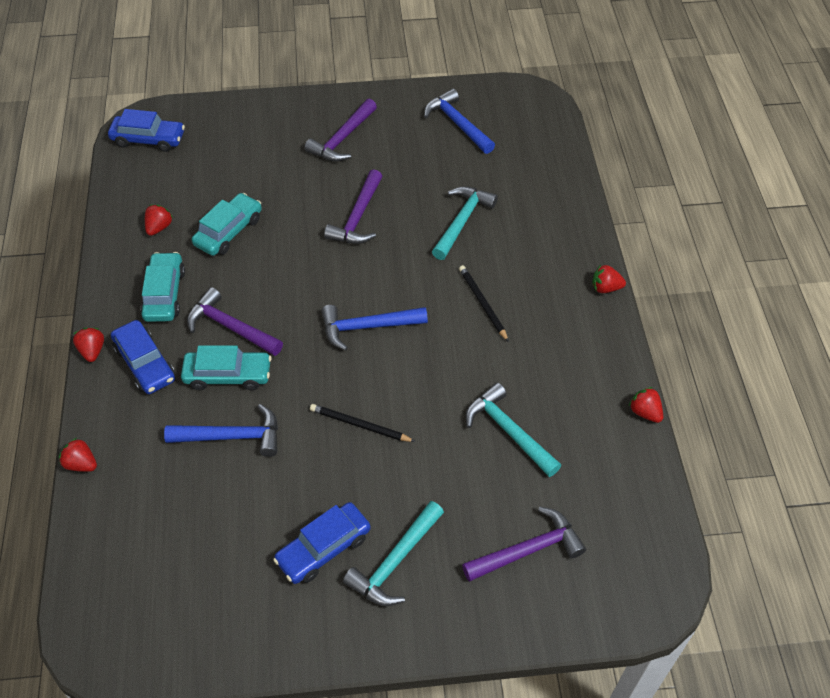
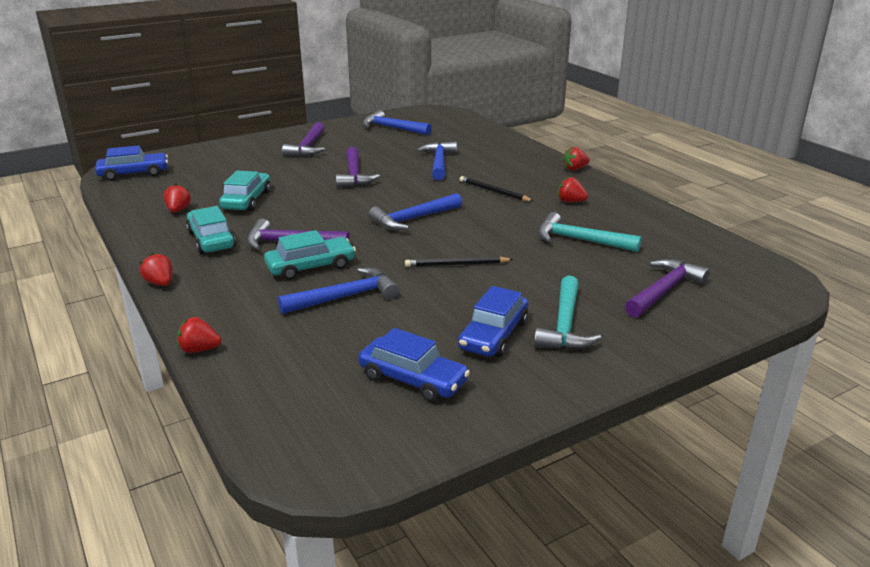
camera: 25 degrees left, 25 degrees down
(145, 363) = (222, 278): blue car -> blue car (413, 379)
(462, 221) = (439, 163): turquoise hammer -> blue hammer
(645, 412) = (667, 210): red strawberry -> red strawberry (570, 201)

